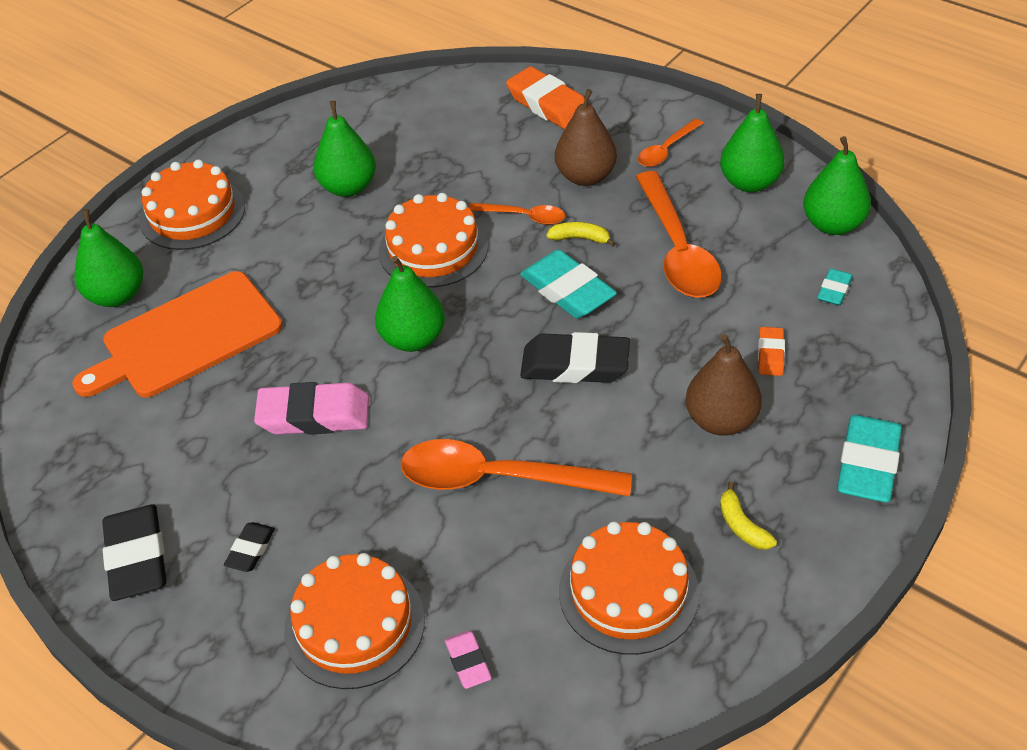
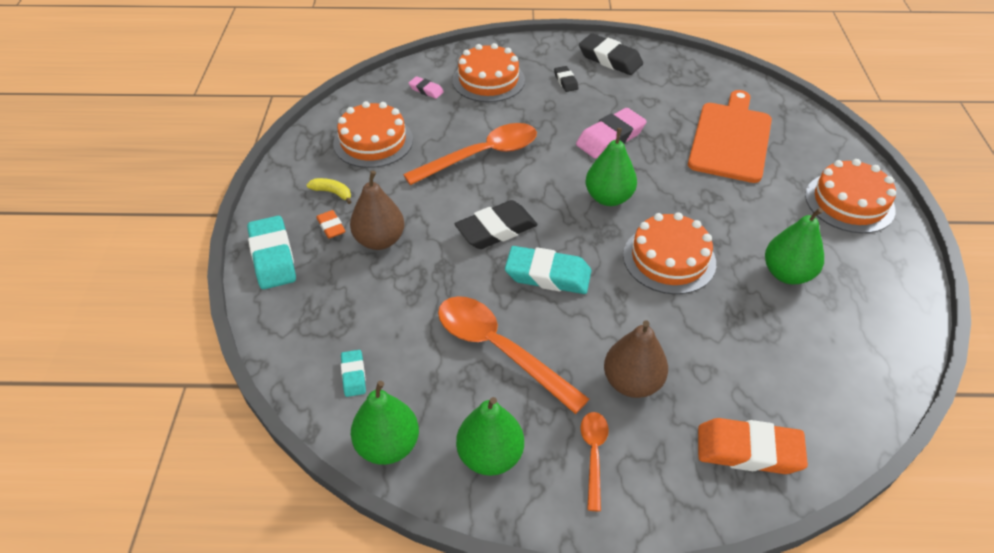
camera: 140 degrees right, 0 degrees up
(117, 295) = (802, 139): green pear -> none
(524, 217) = (638, 317): orange spoon -> none
(580, 238) = (579, 320): yellow banana -> none
(770, 354) = (373, 298): orange eraser -> orange eraser (331, 227)

